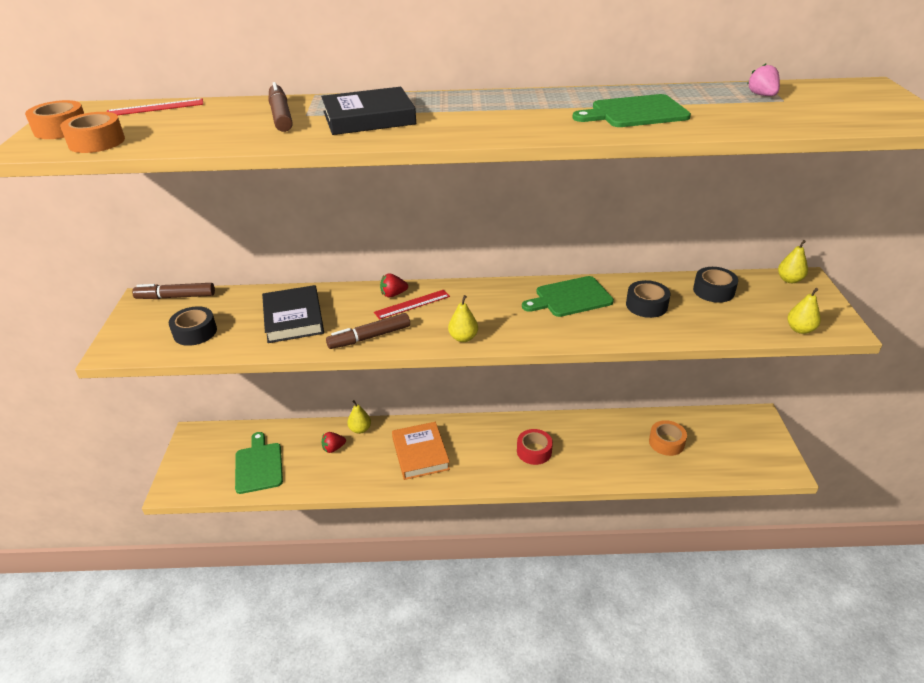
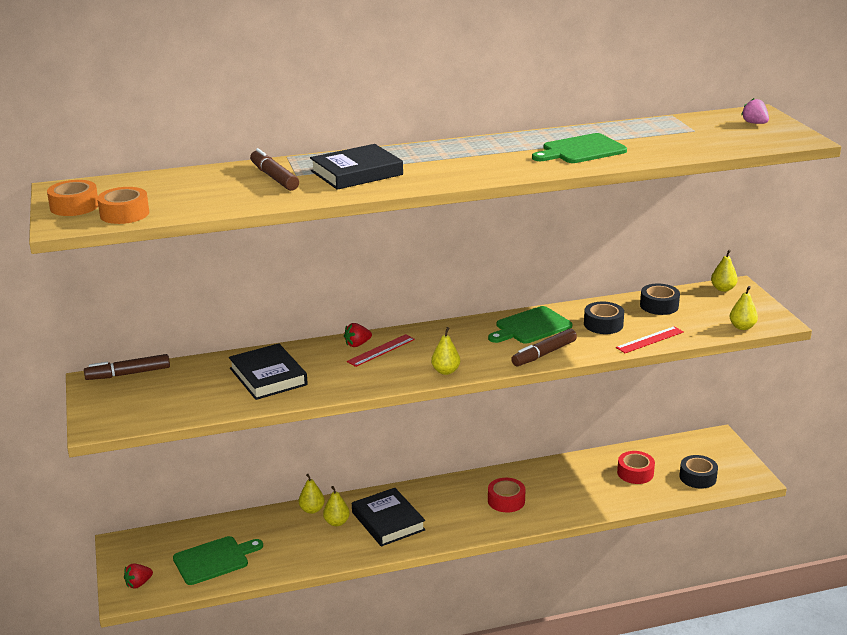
camera: 15 degrees left, 10 degrees down
(155, 108) = (144, 180): red ruler -> red ruler (650, 340)
(195, 332) = (173, 401): black tape -> black tape (697, 477)
(258, 465) = (214, 560): green cutting board -> green cutting board turned 90 degrees clockwise
(333, 448) = (290, 531): red strawberry -> red strawberry (138, 584)
(369, 337) = (355, 382): brown marker -> brown marker (544, 354)
(375, 446) = (336, 522): none -> yellow pear
(420, 453) = (388, 521): orange book -> black book
(666, 442) = (635, 473): orange tape -> red tape
(762, 95) = (676, 127): pink strawberry -> pink strawberry (754, 123)

